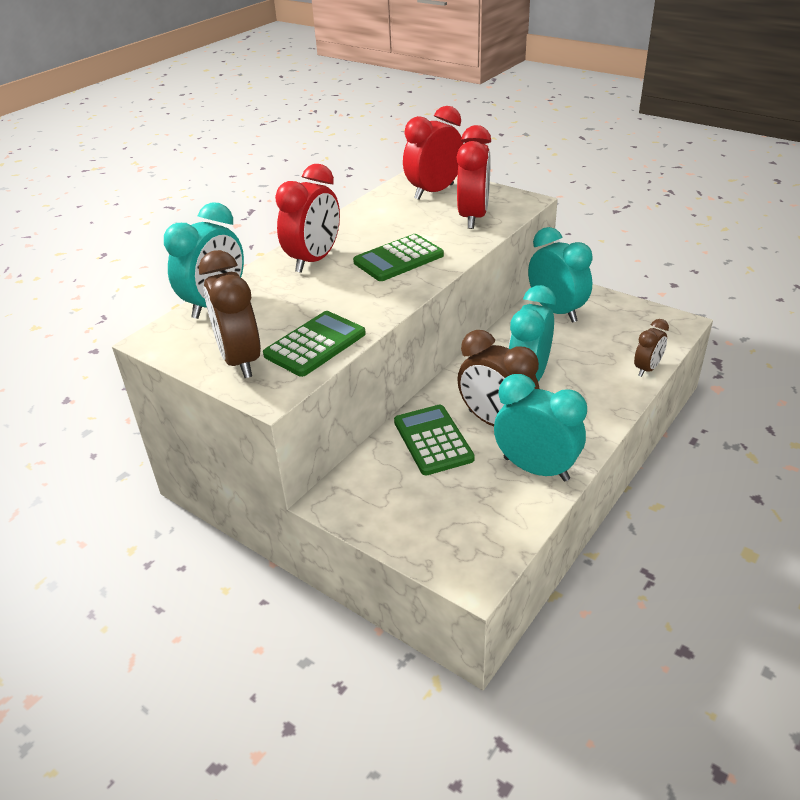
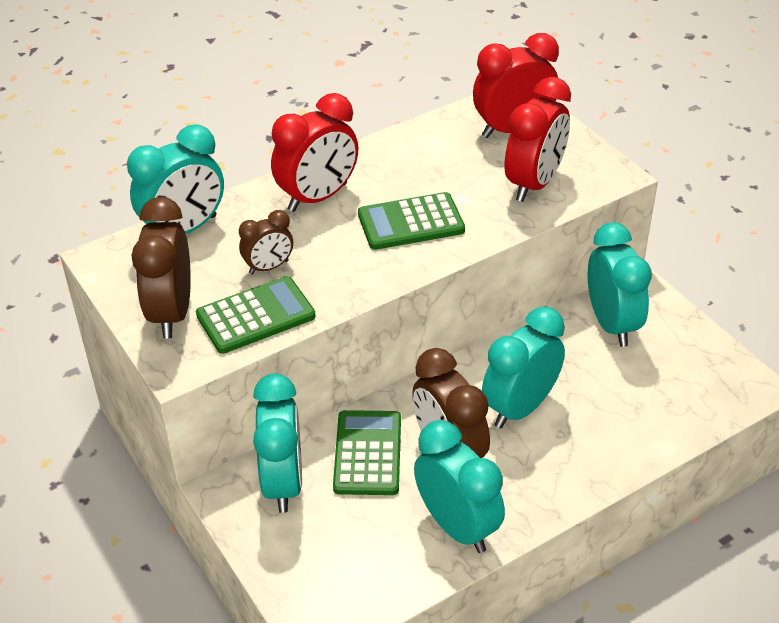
camera: 20 degrees right, 5 degrees up
(377, 480) = (283, 483): none -> turquoise clock
(647, 369) = (669, 440): brown clock -> brown clock (269, 267)

